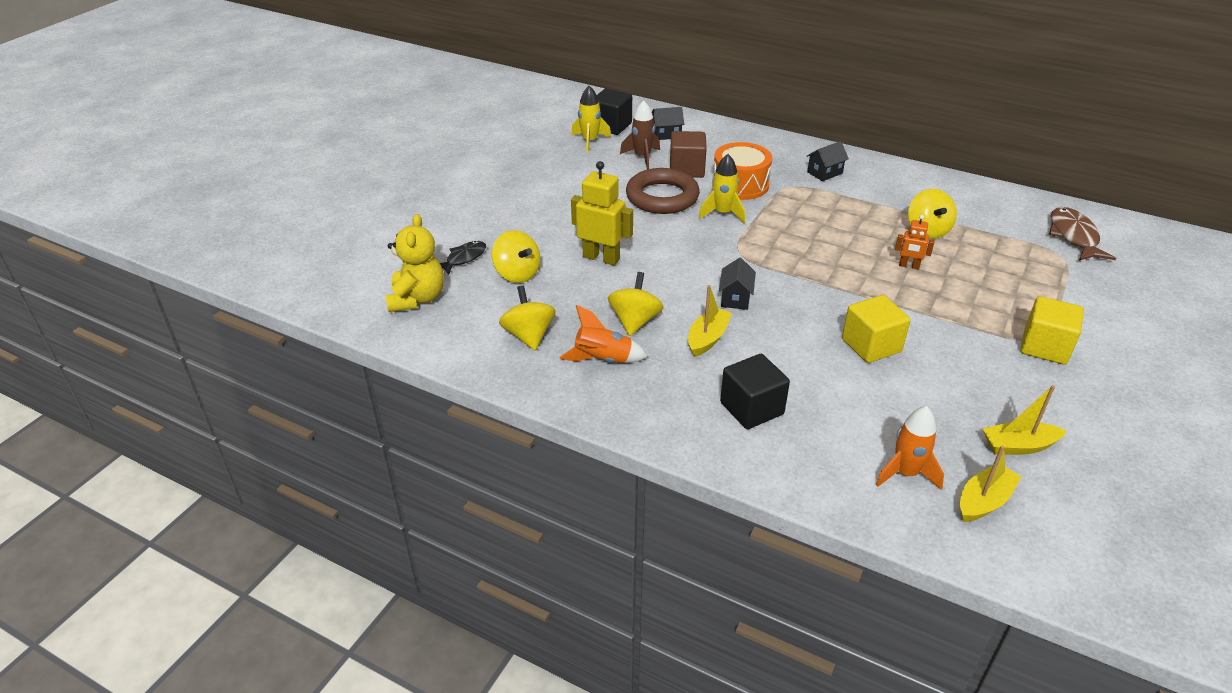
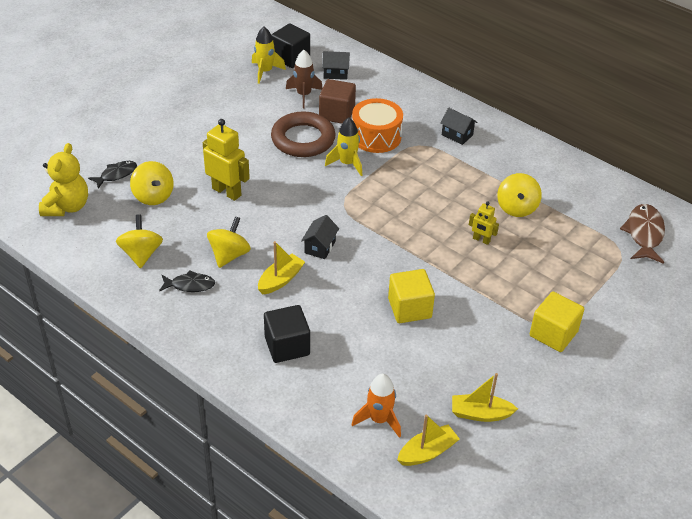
camera: 10 degrees right, 5 degrees up
(603, 360) = (190, 285): orange rocket -> black fish
(824, 173) = (457, 135): black house -> black house turned 60 degrees clockwise
(909, 266) = (481, 240): orange robot -> yellow robot

